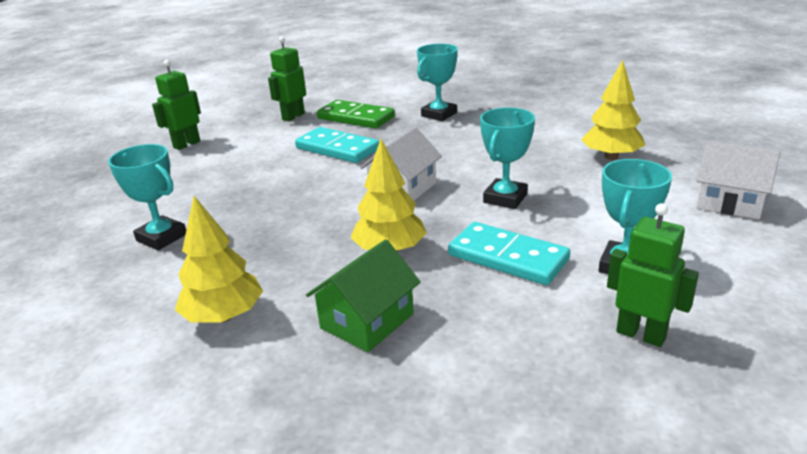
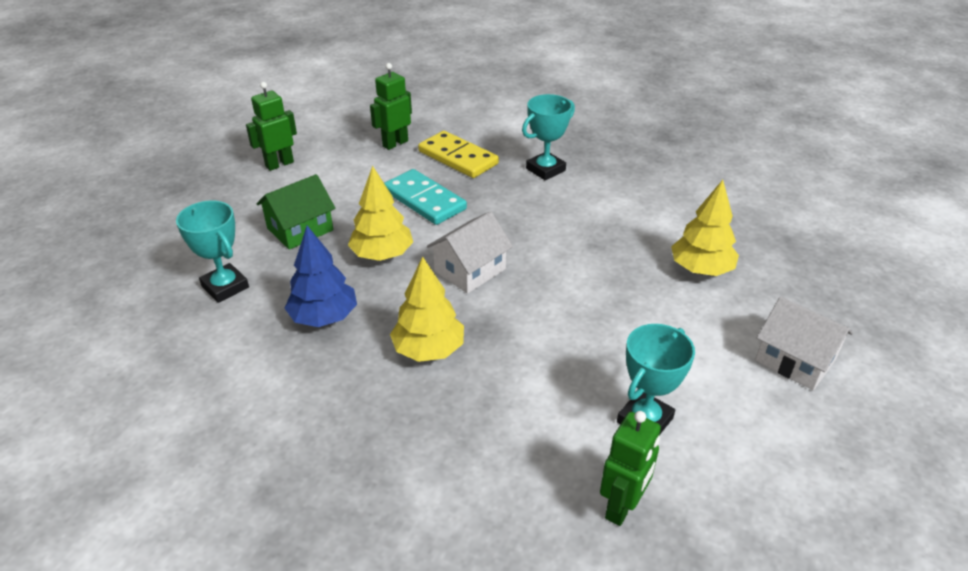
camera: 10 degrees right, 10 degrees up
(224, 316) = (255, 396): yellow tree -> yellow tree (382, 255)
(273, 244) = (324, 317): none -> blue tree
(356, 118) = (458, 158): green domino -> yellow domino
(367, 321) = (378, 431): green house -> green house (300, 229)
(505, 198) = (566, 305): turquoise trophy -> none
(508, 257) = (537, 384): turquoise domino -> none
(641, 334) = (622, 507): green robot -> green robot turned 75 degrees clockwise

